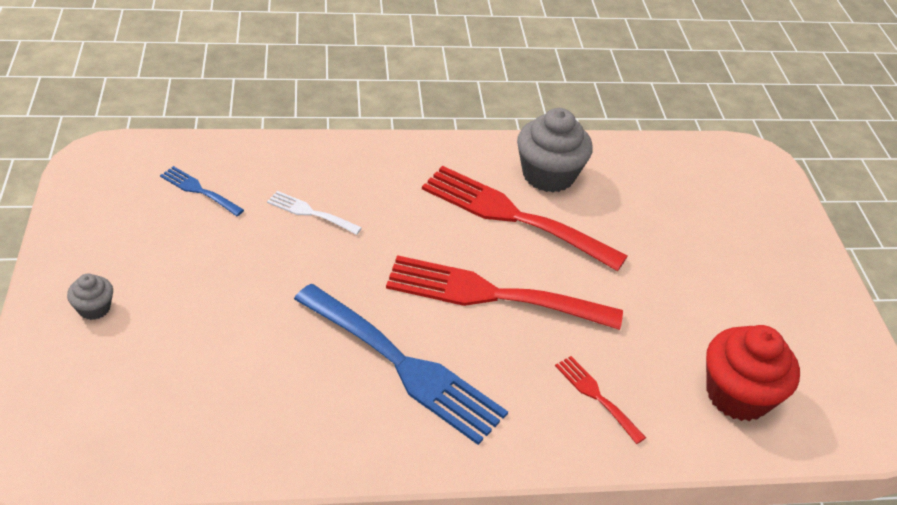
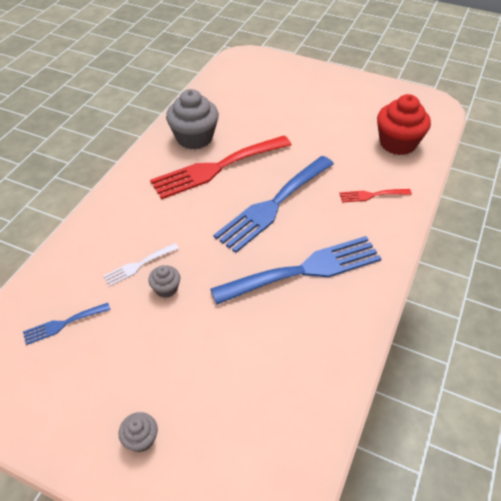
camera: 55 degrees left, 5 degrees up
(292, 249) = (166, 288): none -> grey cupcake
(491, 294) = (273, 205): red fork -> blue fork

